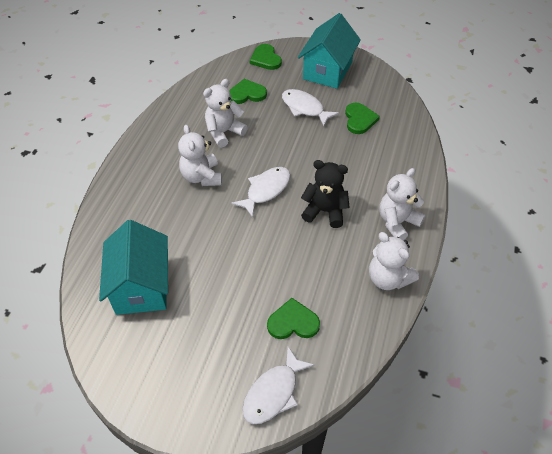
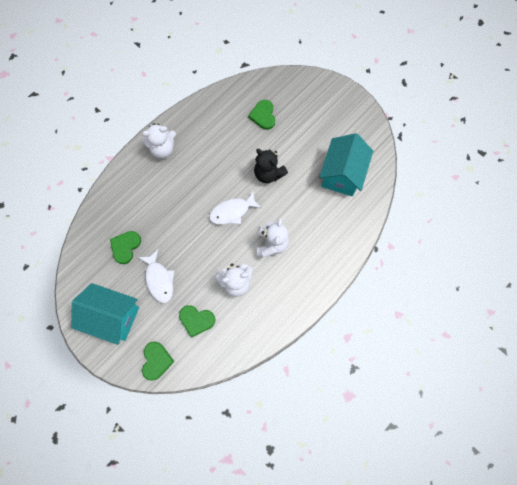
camera: 155 degrees left, 20 degrees up
(273, 393) = (292, 85): white fish -> none
(293, 322) = (263, 115): green heart -> green heart turned 60 degrees clockwise
(325, 211) = (202, 177): black teddy bear -> black teddy bear (268, 174)
(327, 71) = (112, 317): turquoise house -> turquoise house turned 60 degrees clockwise
(388, 278) = (194, 117): white teddy bear -> none

